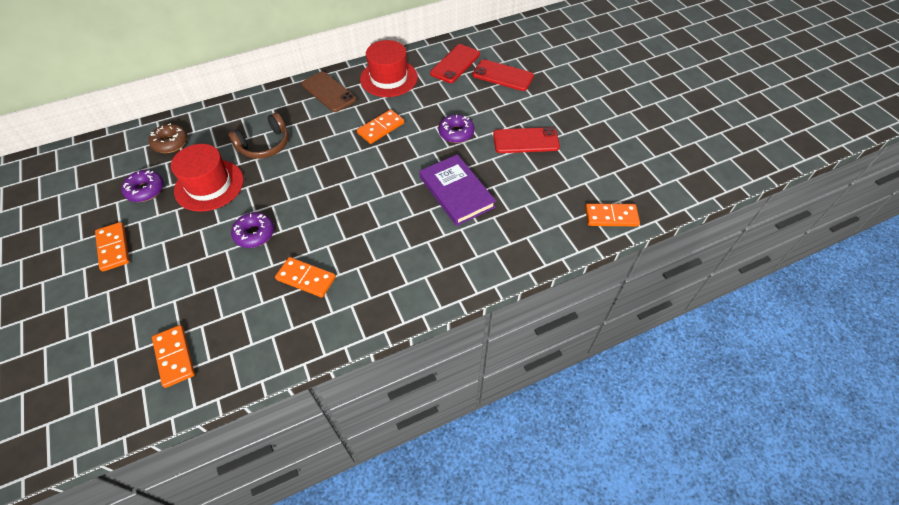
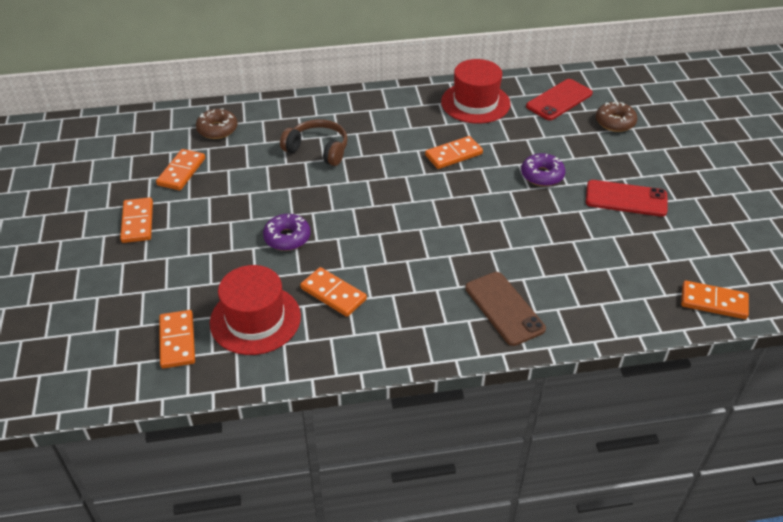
camera: 15 degrees right, 10 degrees down
(145, 190) = (181, 172): purple donut -> orange domino
(209, 185) = (249, 179): red hat -> red hat (255, 319)
(265, 145) = (318, 149): brown headphones -> brown headphones turned 135 degrees counterclockwise
(328, 92) = (402, 106): brown phone -> brown phone (504, 308)
(456, 192) = (527, 239): purple book -> none
(503, 75) = (615, 122): red phone -> brown donut

